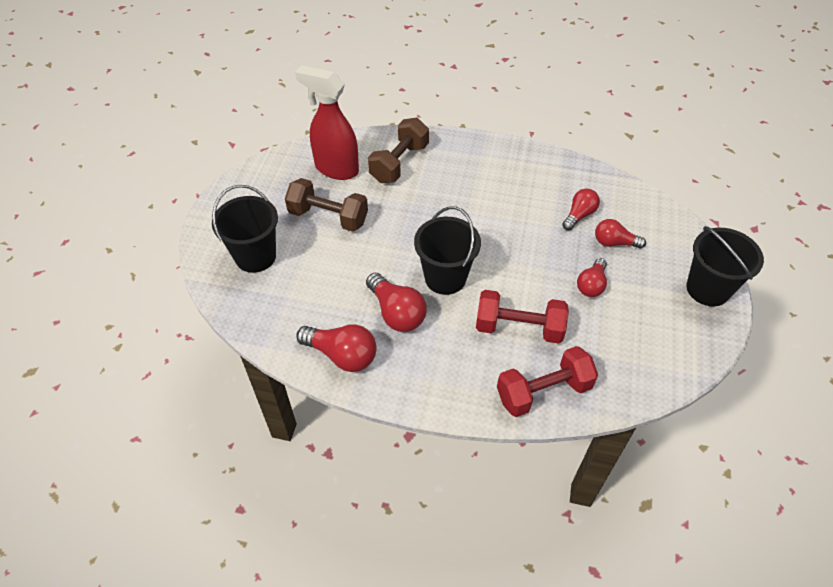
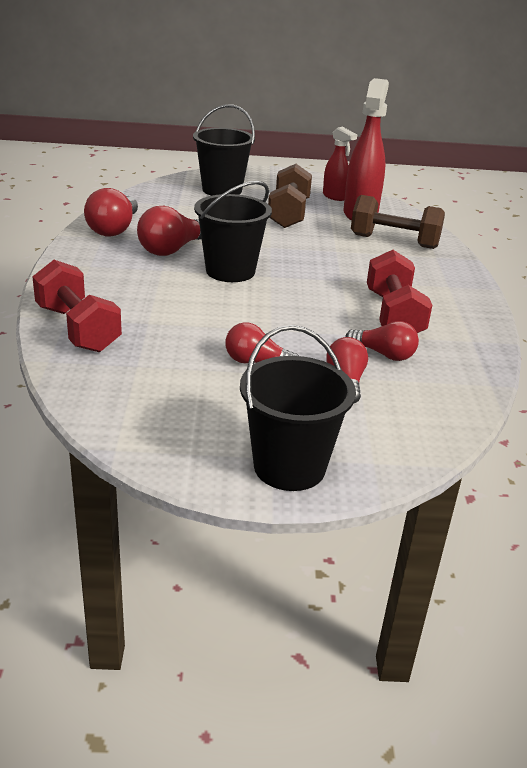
camera: 75 degrees right, 20 degrees down
(293, 177) = (334, 197): none -> red spray bottle
(519, 328) = (169, 313): red dumbbell -> red dumbbell (393, 315)

